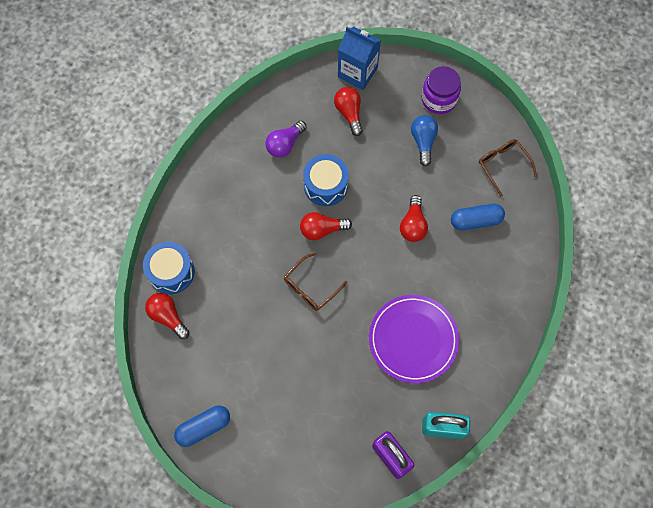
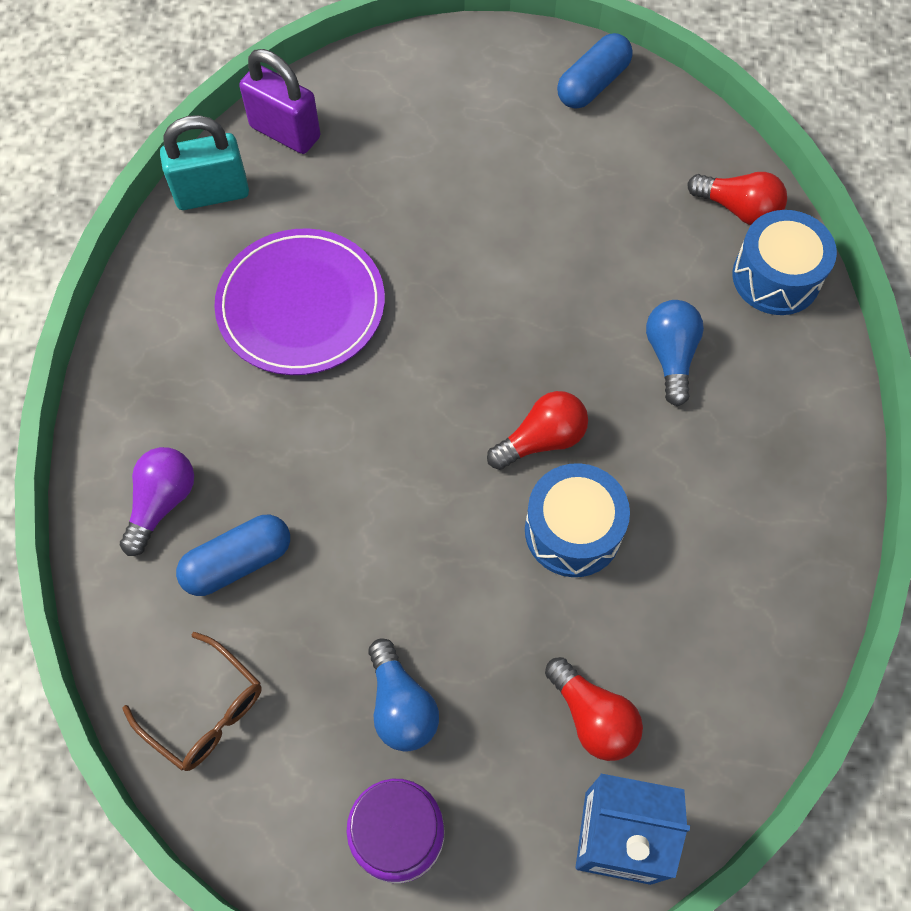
camera: 160 degrees right, 5 degrees down
(243, 249) = (670, 356): none -> blue light bulb
(285, 144) = (698, 591): purple light bulb -> purple light bulb (162, 503)
(310, 287) = (518, 331): brown glasses -> none
(413, 225) = (365, 509): red light bulb -> none

